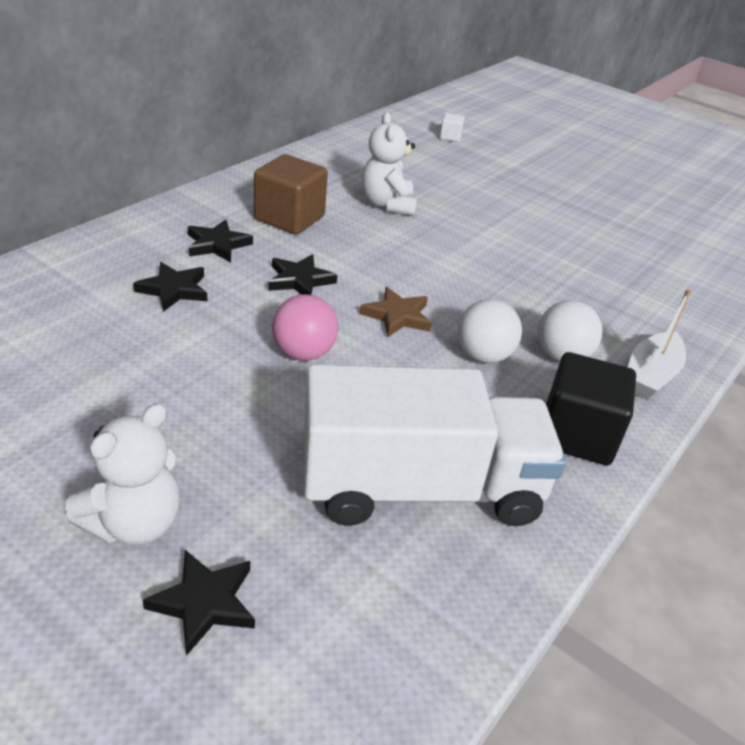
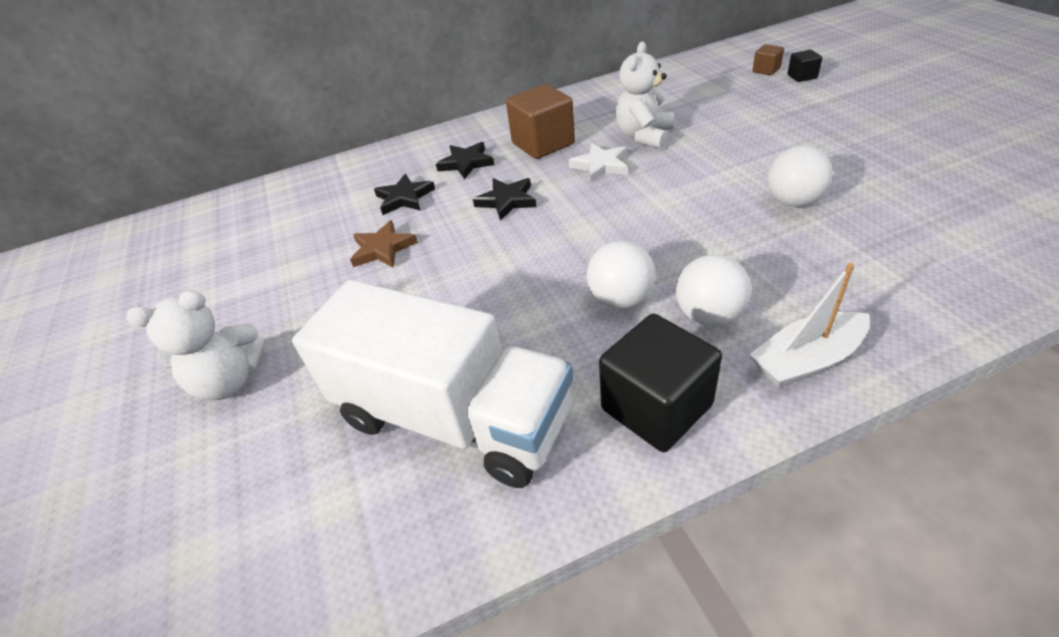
camera: 40 degrees right, 5 degrees up
(204, 602) = (218, 462): black star -> none
(303, 353) = (457, 267): pink ball -> none
(368, 236) = (601, 165): none -> white star
(397, 316) = (567, 245): brown star -> brown star (383, 249)
(450, 137) = (766, 70): white cube -> brown cube
(484, 143) = (802, 76): none -> black cube
(555, 254) = (793, 201): none -> white ball

